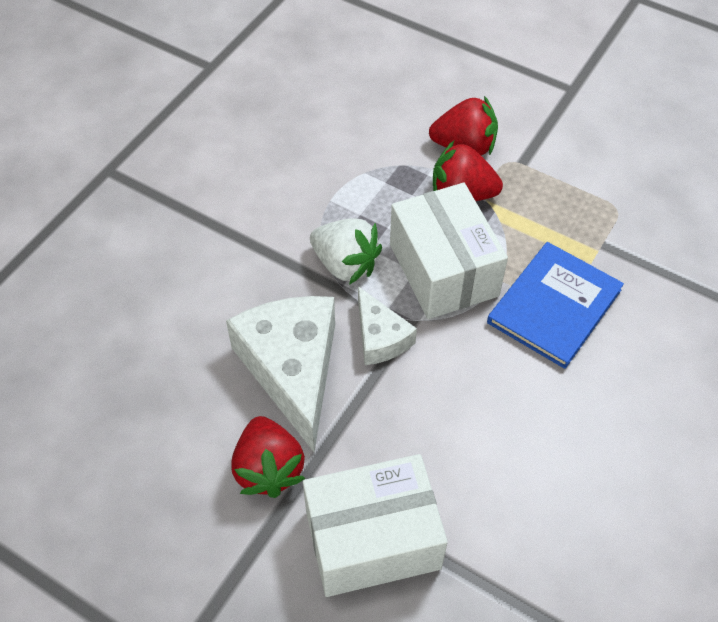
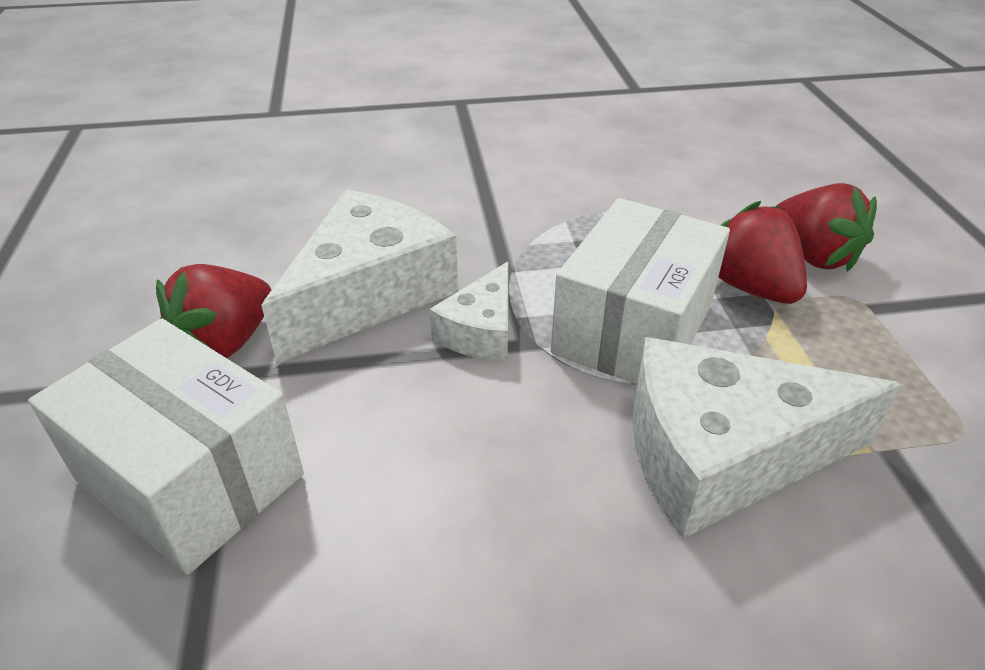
camera: 50 degrees right, 15 degrees down
(345, 264) = (541, 259): white strawberry -> none
(554, 306) = (722, 455): blue book -> white cheese

